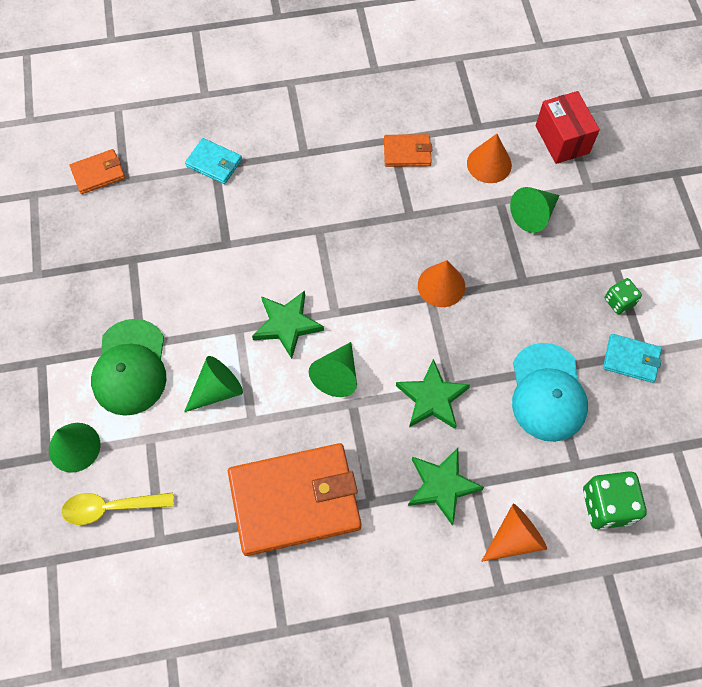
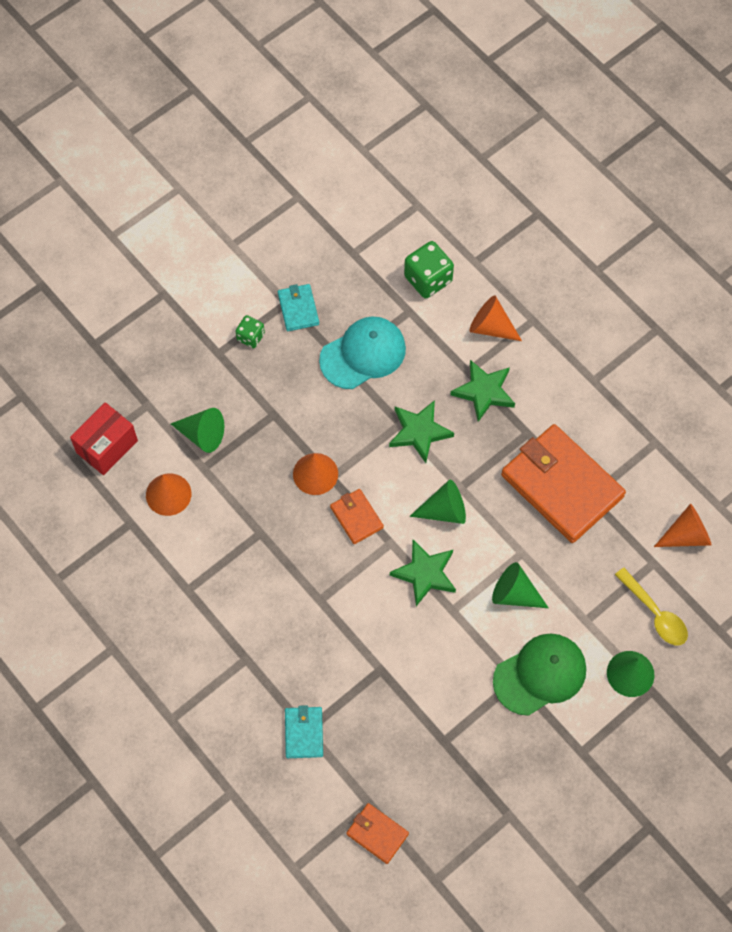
camera: 120 degrees left, 0 degrees up
(164, 594) = (686, 535): none -> orange cone
(407, 152) = (194, 568): orange wallet -> orange wallet (356, 517)

